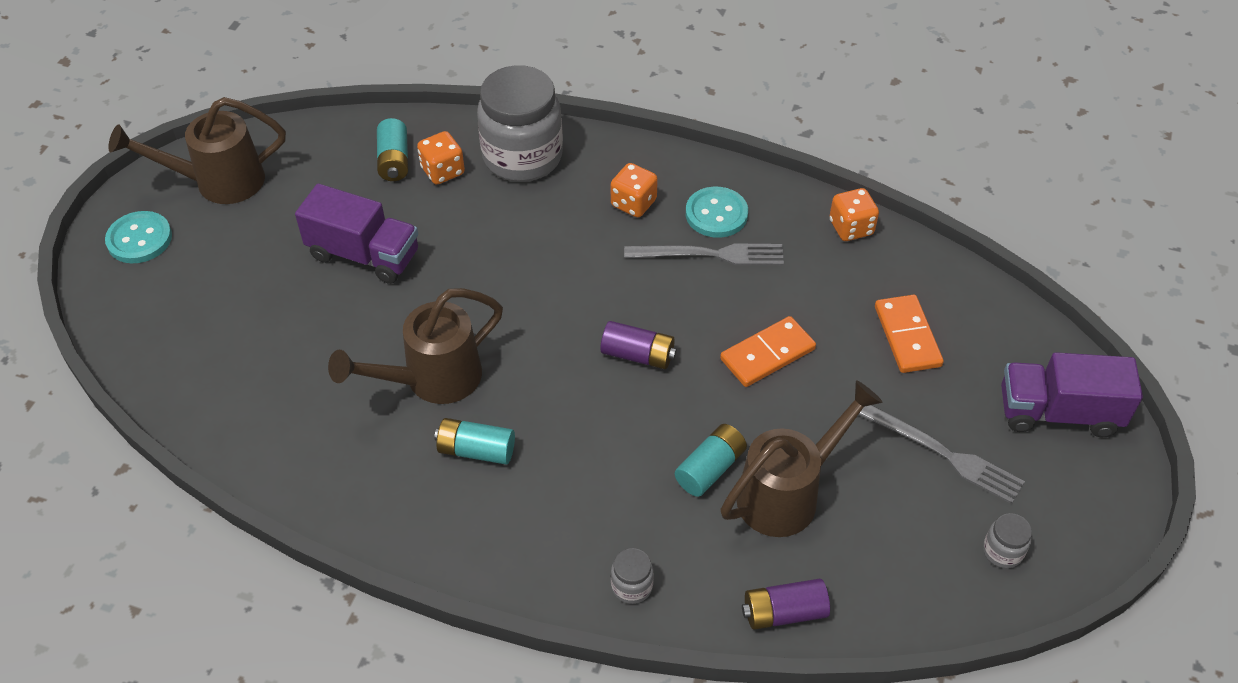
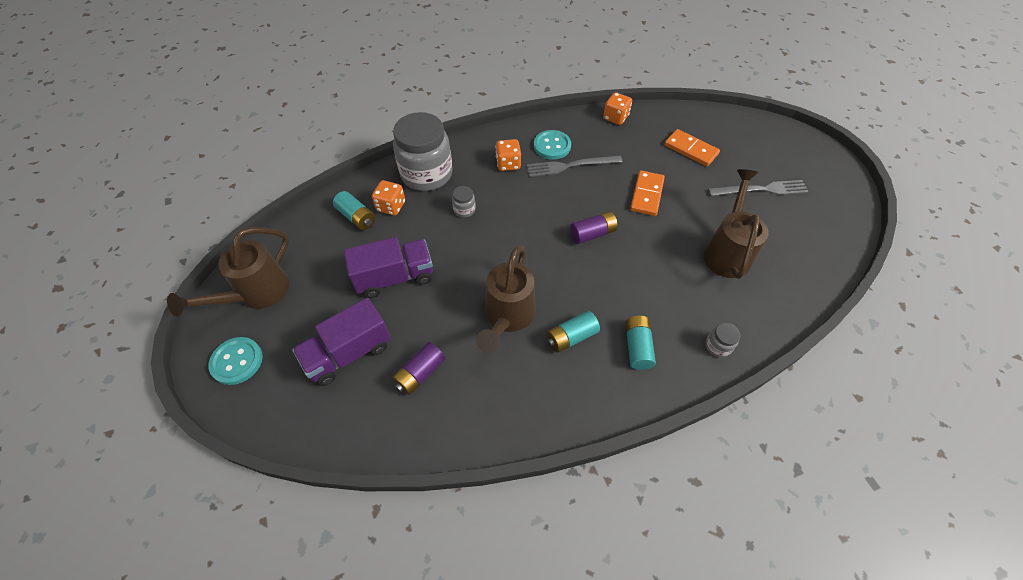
camera: 40 degrees left, 5 degrees up
(710, 254) = (570, 166): grey fork -> grey fork turned 150 degrees counterclockwise
(710, 468) = (684, 264): turquoise battery -> turquoise battery (637, 347)
(784, 612) = (788, 306): purple battery -> purple battery (420, 373)
(1002, 551) = (828, 214): grey jar -> grey jar (464, 210)
(1058, 412) = (778, 144): purple truck -> purple truck (349, 353)

